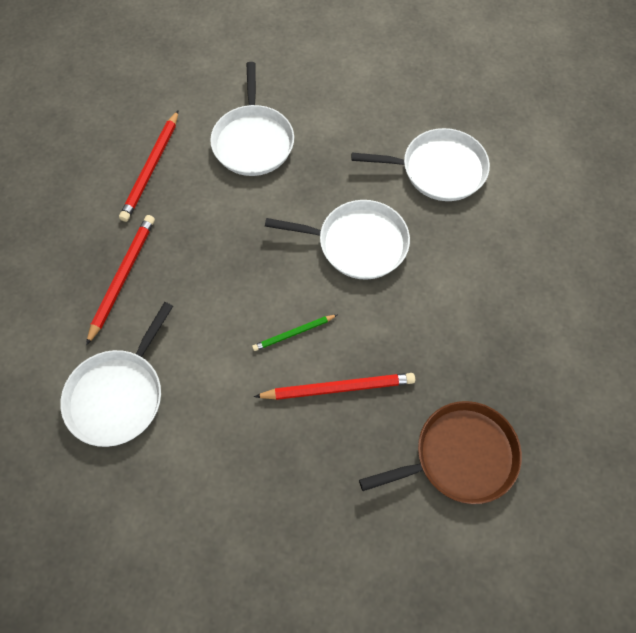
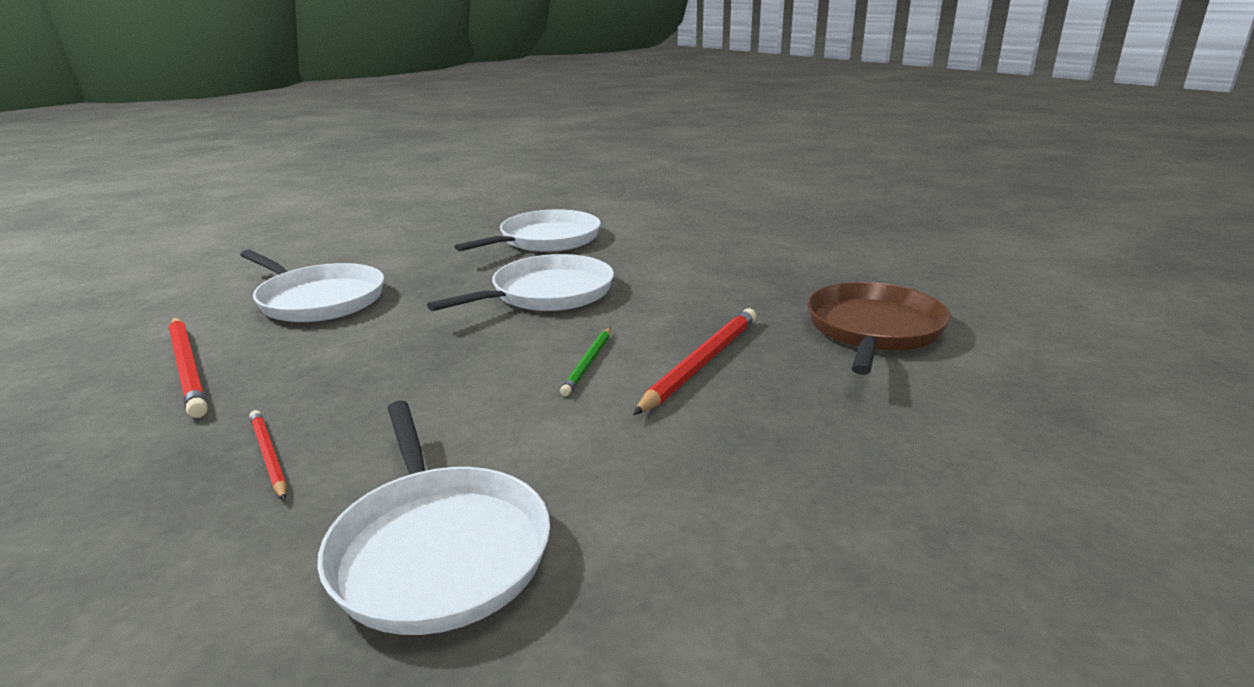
camera: 50 degrees left, 40 degrees down
(122, 277) = (268, 456): red pencil -> red pencil, size x0.59

